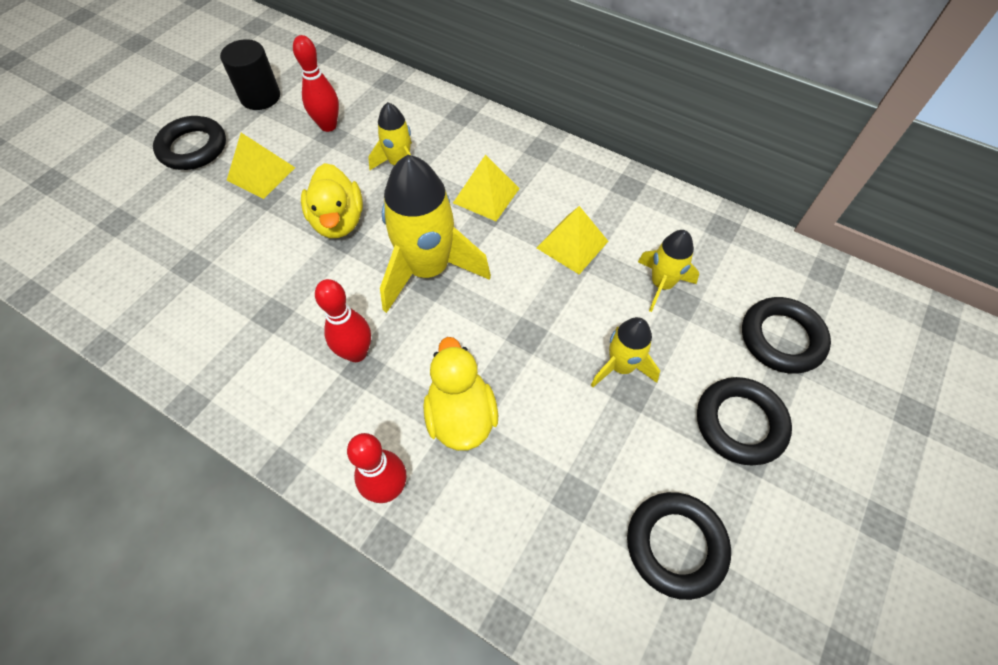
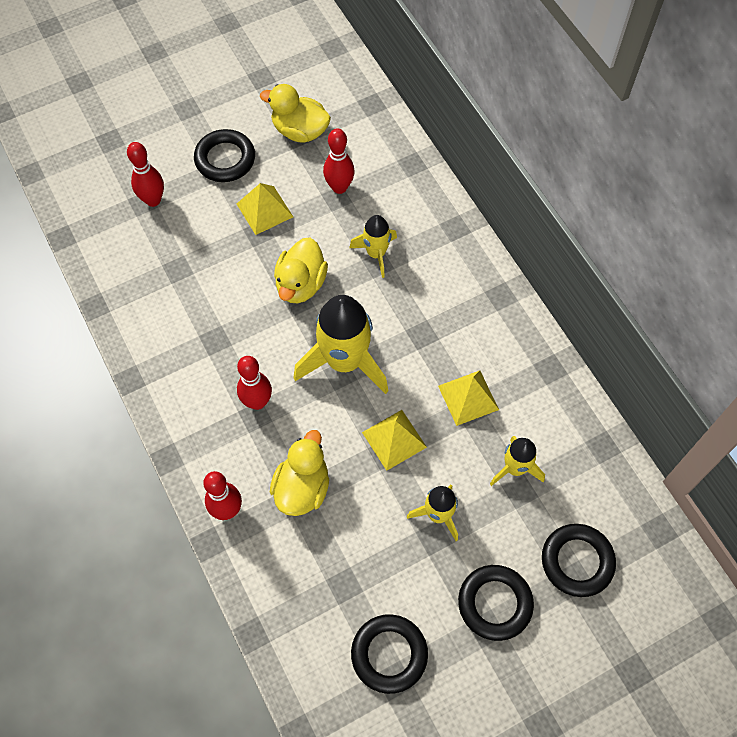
camera: 30 degrees right, 5 degrees up
(128, 214) = (153, 200): none -> red bowling pin
(260, 97) = (300, 131): black cylinder -> yellow duck
(486, 195) = (427, 318): yellow pyramid -> yellow pyramid (394, 439)

